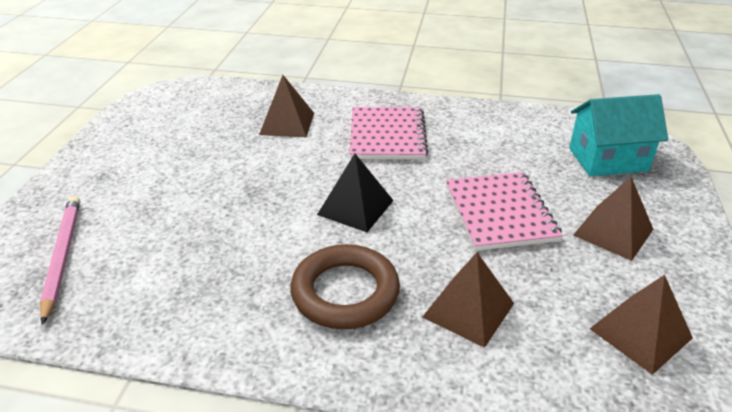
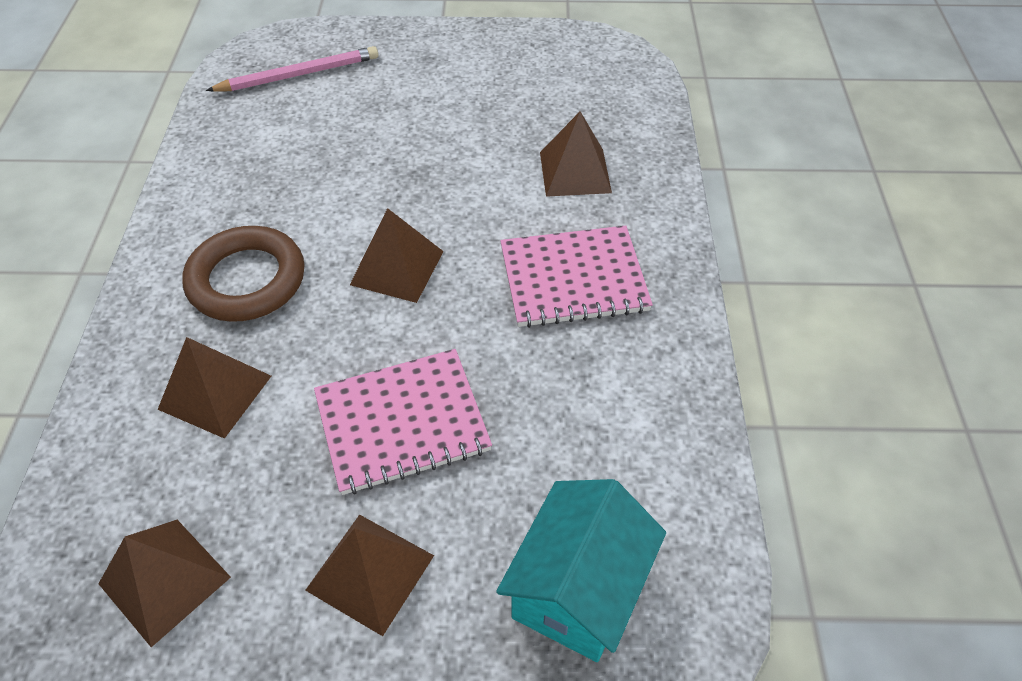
camera: 80 degrees right, 15 degrees up
(355, 207) = (397, 267): black pyramid -> brown pyramid
(608, 159) = (578, 589): turquoise house -> turquoise house turned 45 degrees clockwise

